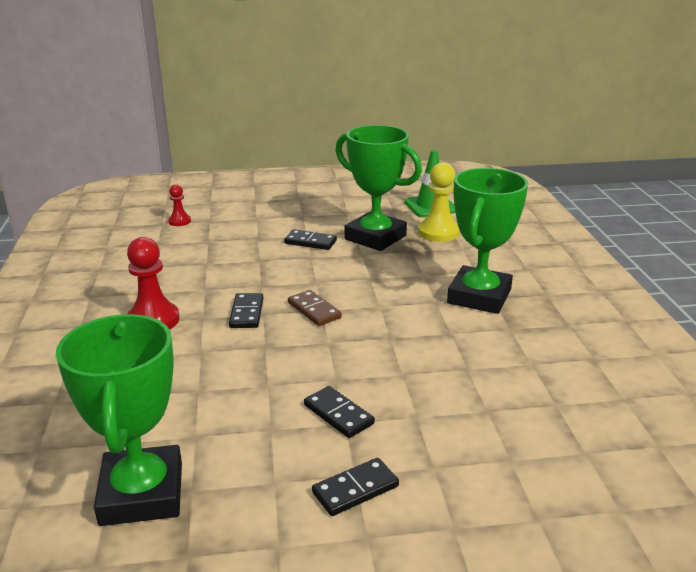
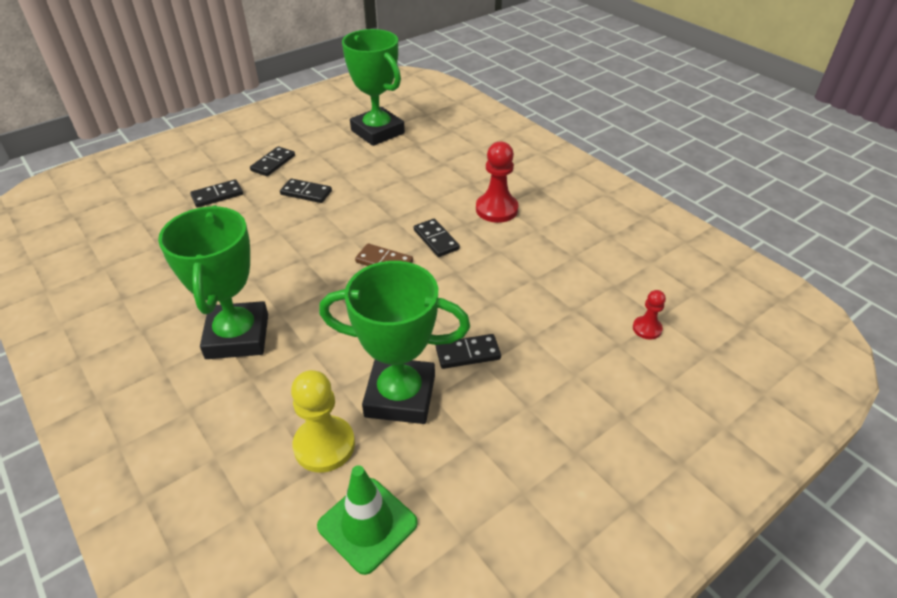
camera: 150 degrees right, 15 degrees up
(464, 456) = (217, 195): none -> black domino

